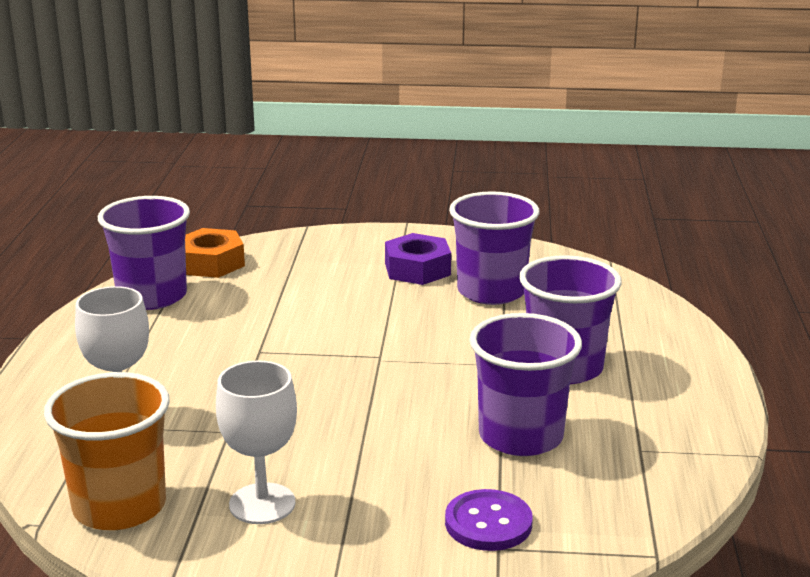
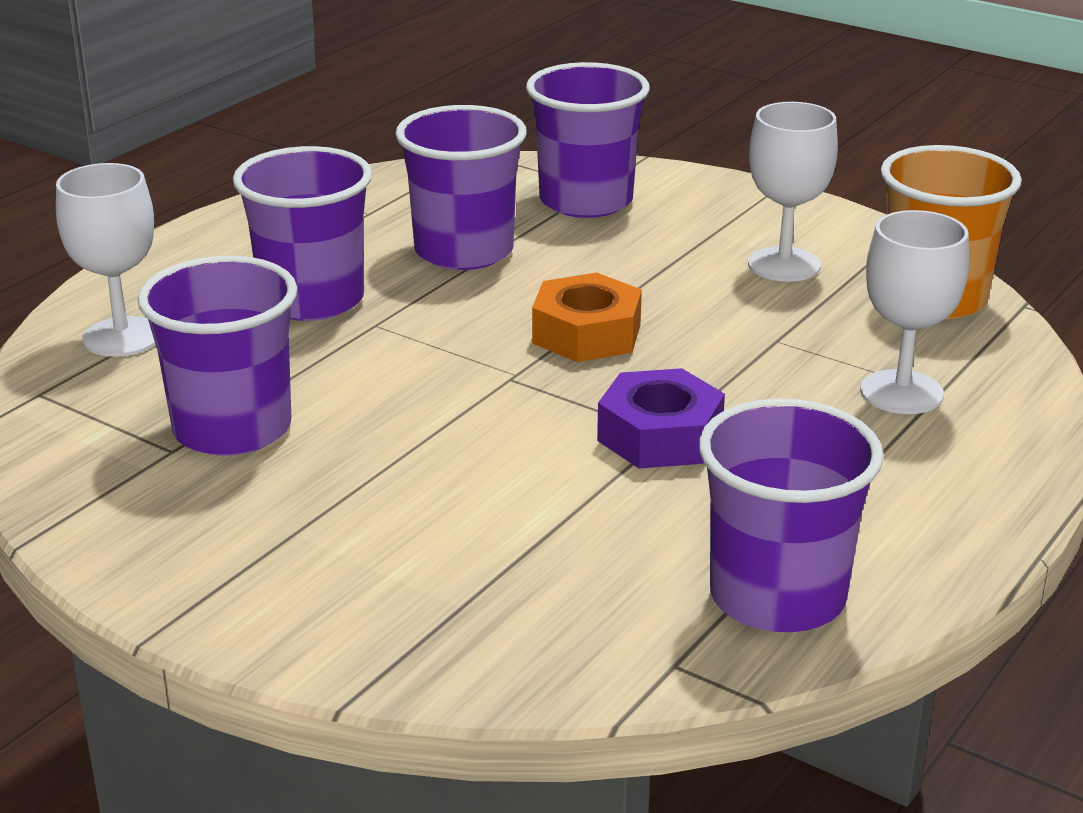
camera: 150 degrees left, 5 degrees up
(211, 263) = (620, 652): orange nut -> orange nut (586, 334)
(417, 269) = (279, 509): purple nut -> purple nut (660, 436)
(488, 523) = (586, 201): purple button -> purple cup
(629, 315) = (122, 337): none -> white goblet

